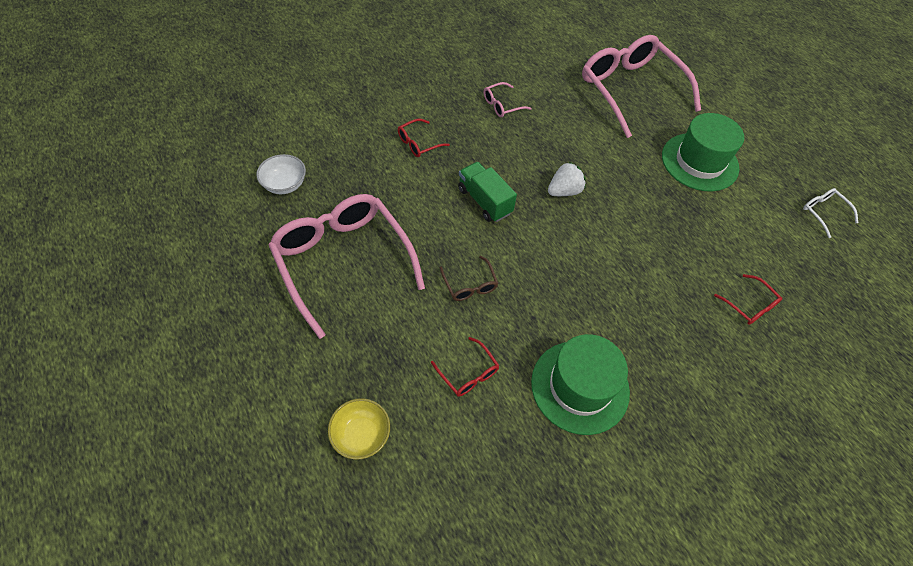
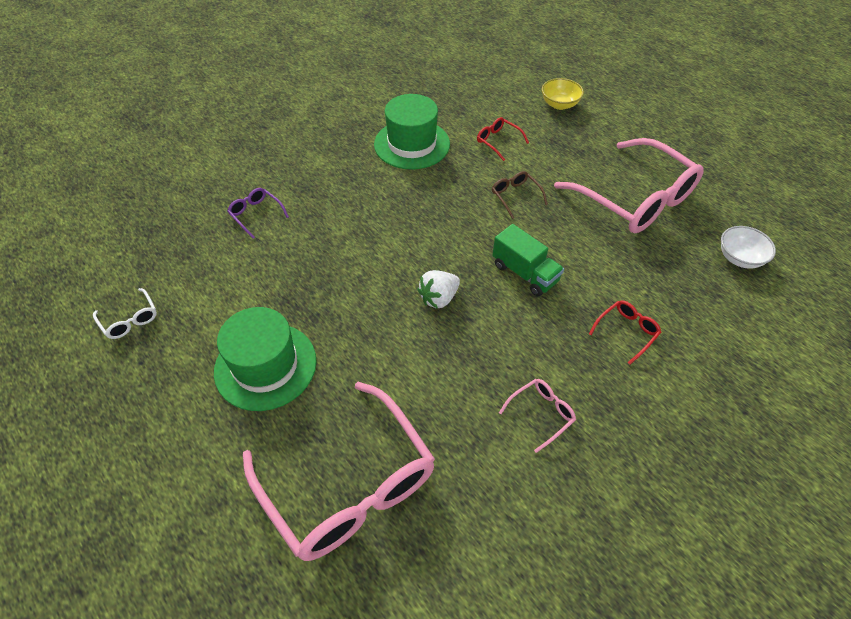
camera: 175 degrees right, 5 degrees down
(749, 305) = (256, 214): red glasses -> purple glasses

